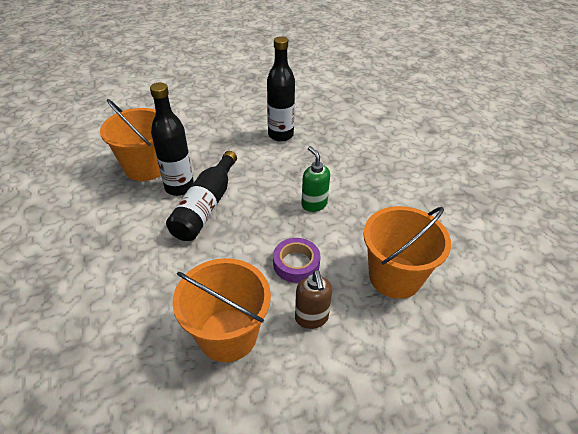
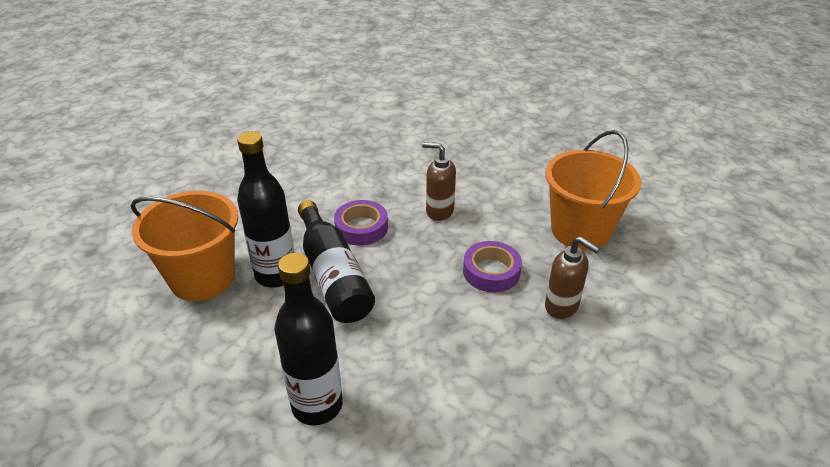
camera: 40 degrees left, 5 degrees down
(228, 335) = (513, 372): orange bucket -> none
(255, 187) = (361, 228): none -> purple tape
(280, 135) = (321, 165): black bottle -> black bottle (317, 405)
(314, 204) = (439, 211): green soap dispenser -> brown soap dispenser

